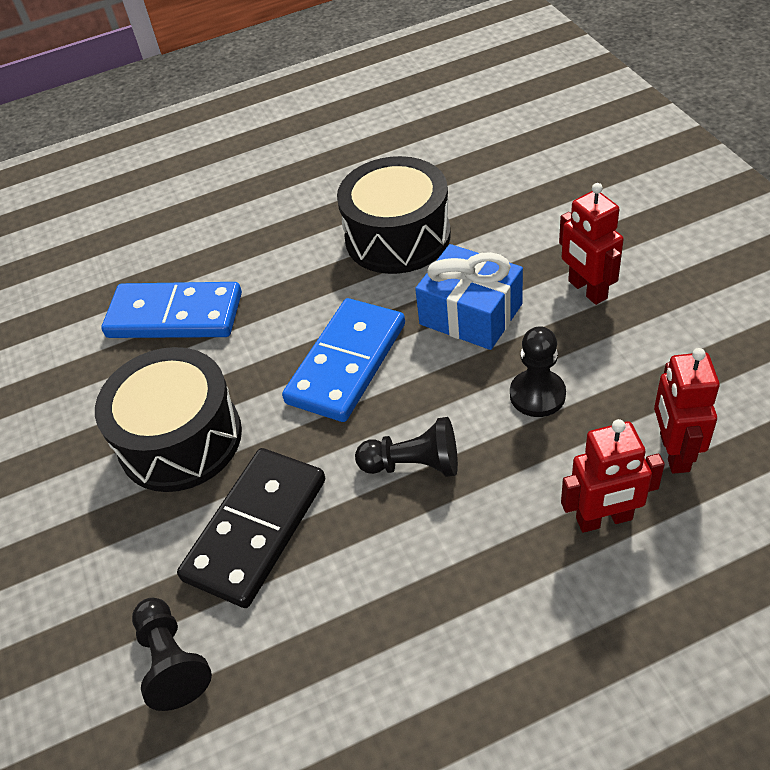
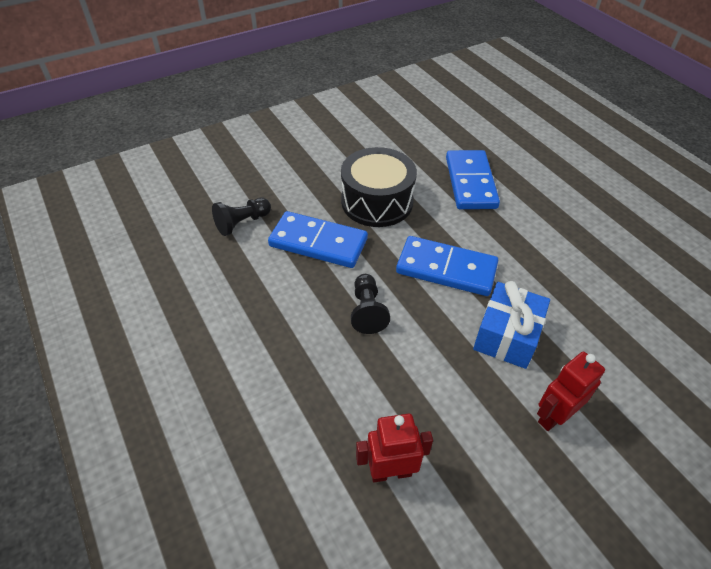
camera: 75 degrees right, 0 degrees up
(256, 529) = (318, 243): black domino -> blue domino
(397, 237) = (577, 285): black drum -> none
(537, 395) = (434, 380): black pawn -> none
(604, 519) = (329, 421): red robot -> none

